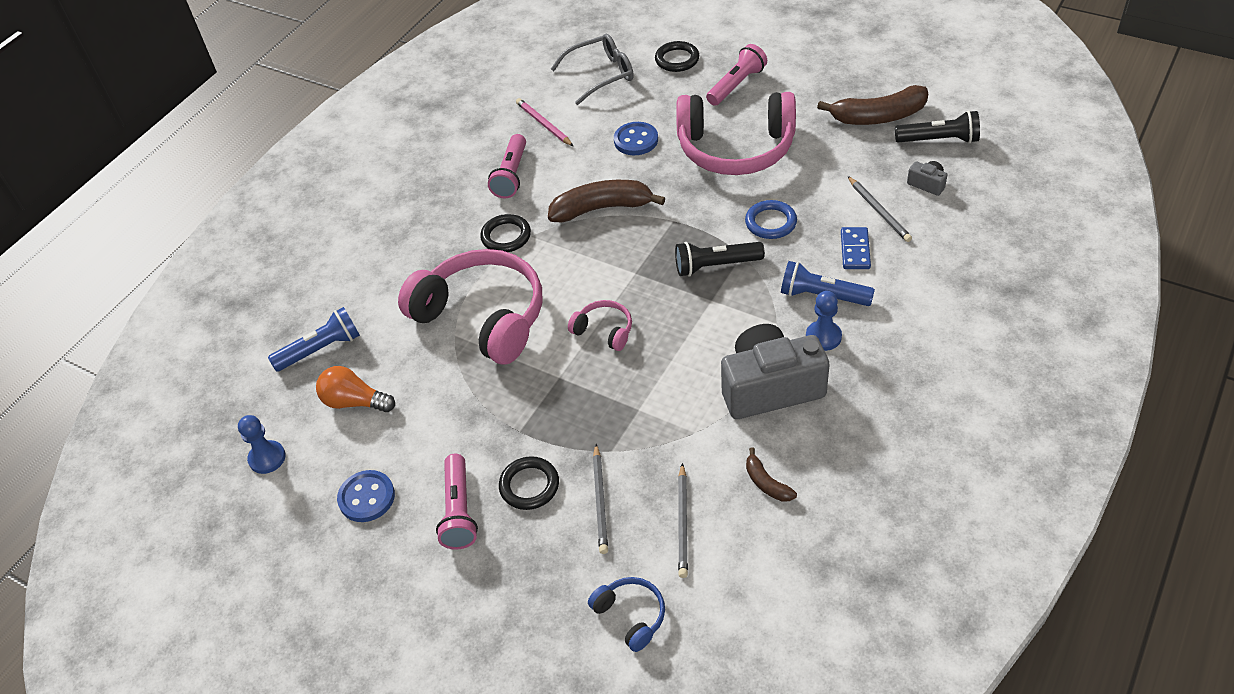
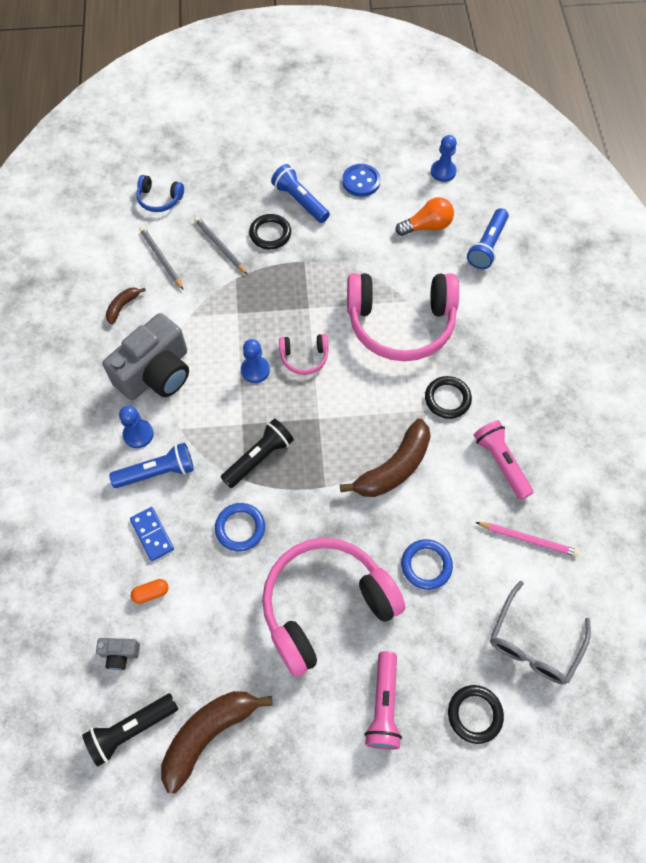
camera: 140 degrees right, 15 degrees up
(459, 511) = (300, 201): pink flashlight -> blue flashlight
(636, 140) = (426, 565): blue button -> blue ring
(663, 342) = (255, 370): none -> blue pawn
(766, 483) = (123, 306): brown banana -> brown banana turned 75 degrees counterclockwise
(879, 211) = (151, 593): grey pencil -> orange capsule

